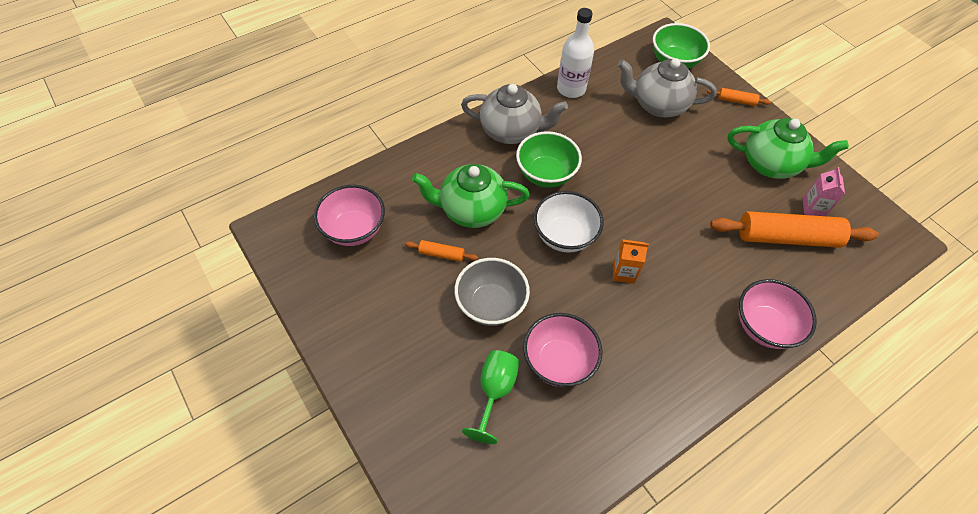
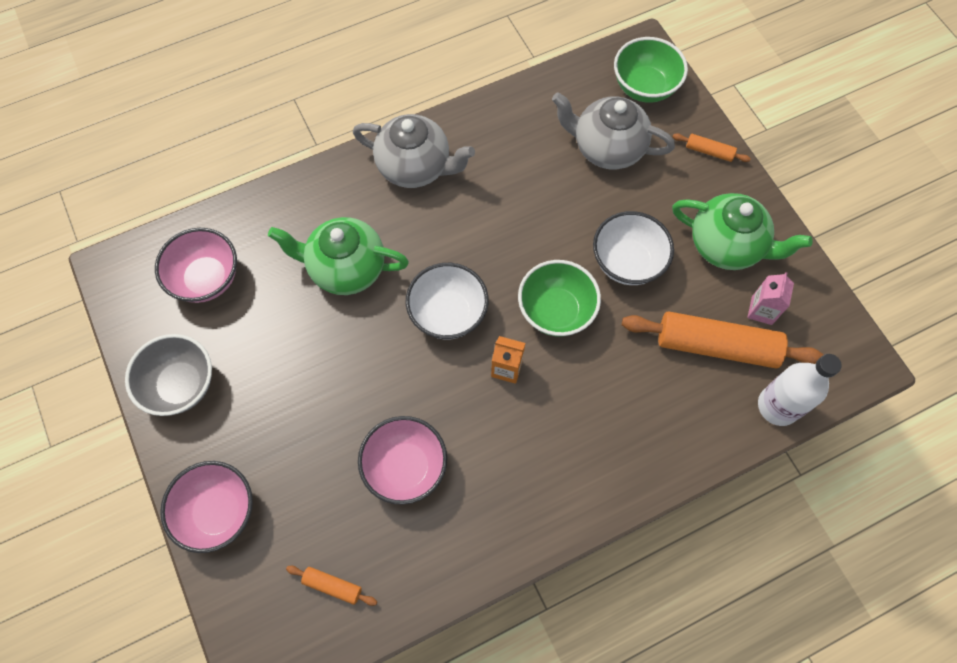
camera: 10 degrees right, 10 degrees up
(441, 254) = (300, 321): orange rolling pin -> orange rolling pin (333, 585)
(491, 305) = (344, 390): grey bowl -> grey bowl (181, 385)
(494, 391) = (327, 493): green goblet -> none
(546, 174) = (444, 230): green bowl -> green bowl (556, 311)
(571, 89) = (503, 114): white bottle -> white bottle (778, 406)
(698, 183) = (627, 262): none -> white bowl
(764, 326) = (654, 455): pink bowl -> pink bowl (218, 512)

